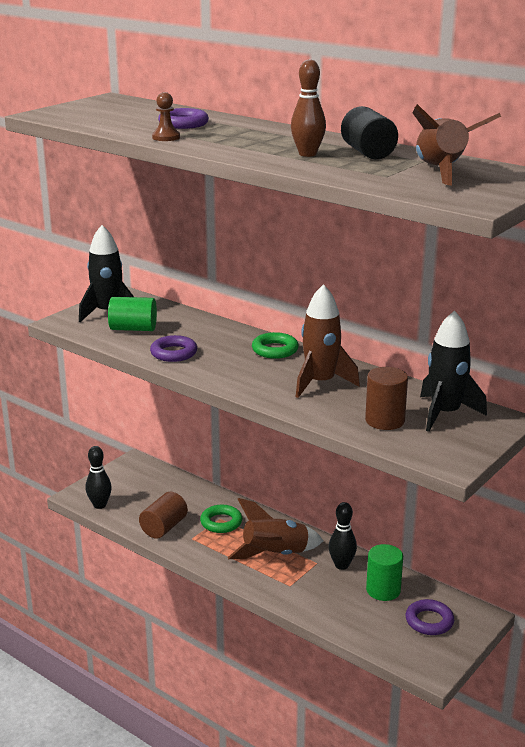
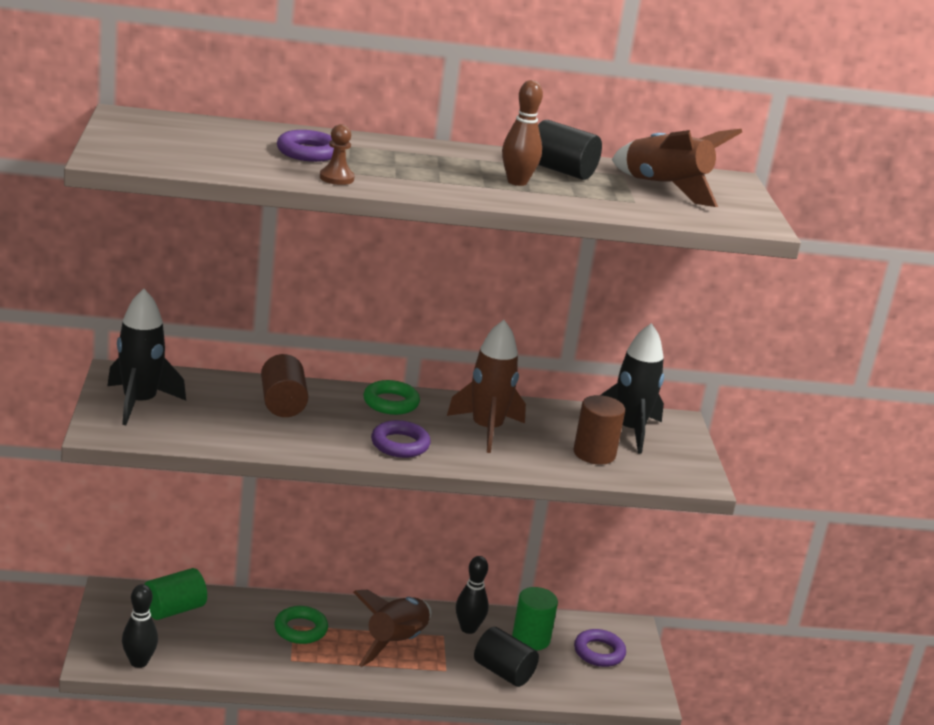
camera: 45 degrees left, 0 degrees up
(133, 329) = (203, 417): green cylinder -> green cylinder (174, 609)
(164, 527) = (246, 659): brown cylinder -> brown cylinder (282, 404)
(174, 353) = (296, 436): purple ring -> purple ring (400, 444)
(332, 604) = (503, 672): none -> black cylinder

